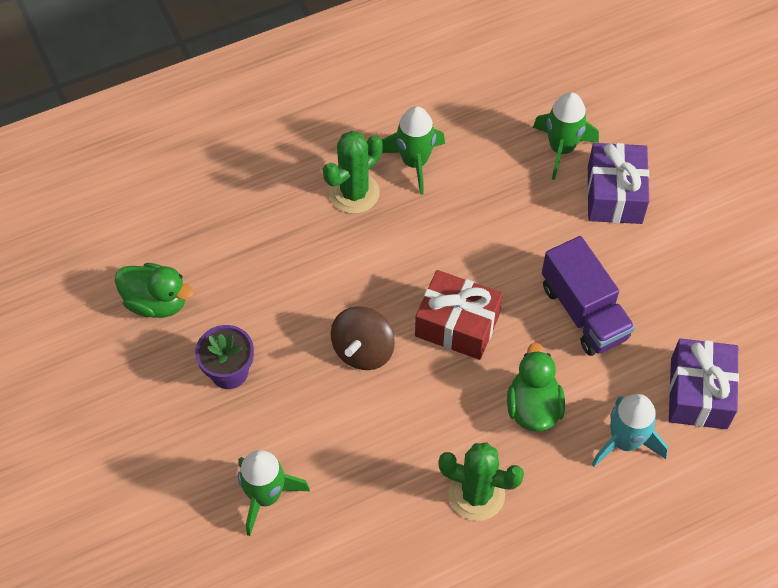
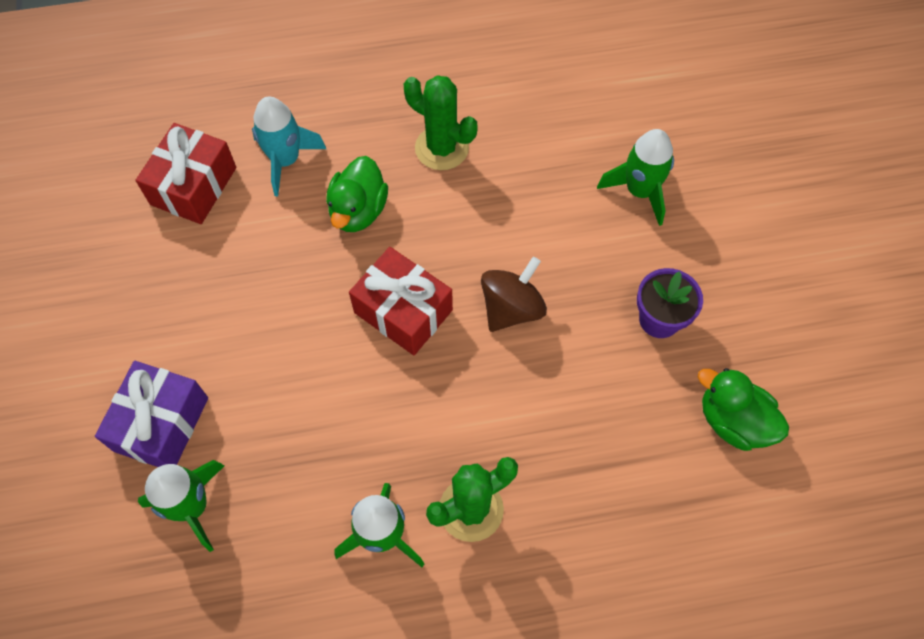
camera: 165 degrees left, 5 degrees up
(583, 312) = (264, 293): purple truck -> none
(698, 393) = (194, 186): purple gift -> red gift

